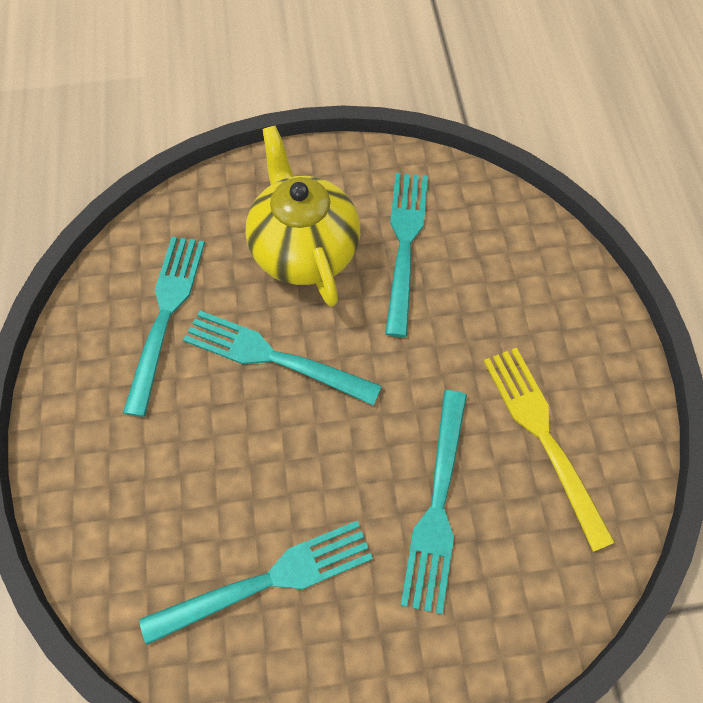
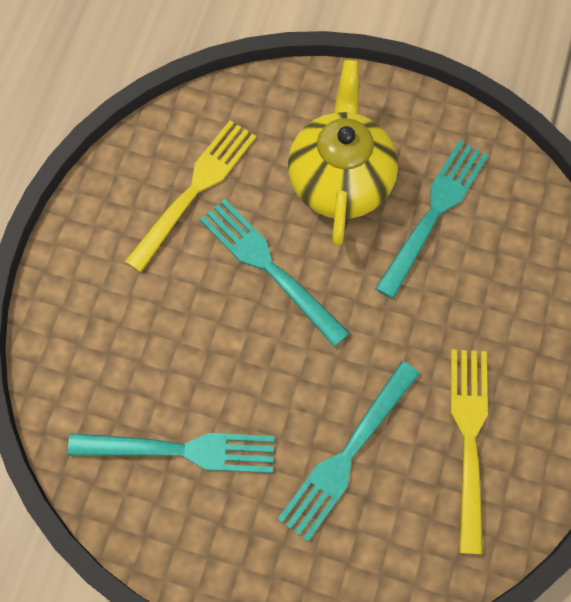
camera: 25 degrees right, 5 degrees up
(166, 315) = (194, 190): turquoise fork -> yellow fork

